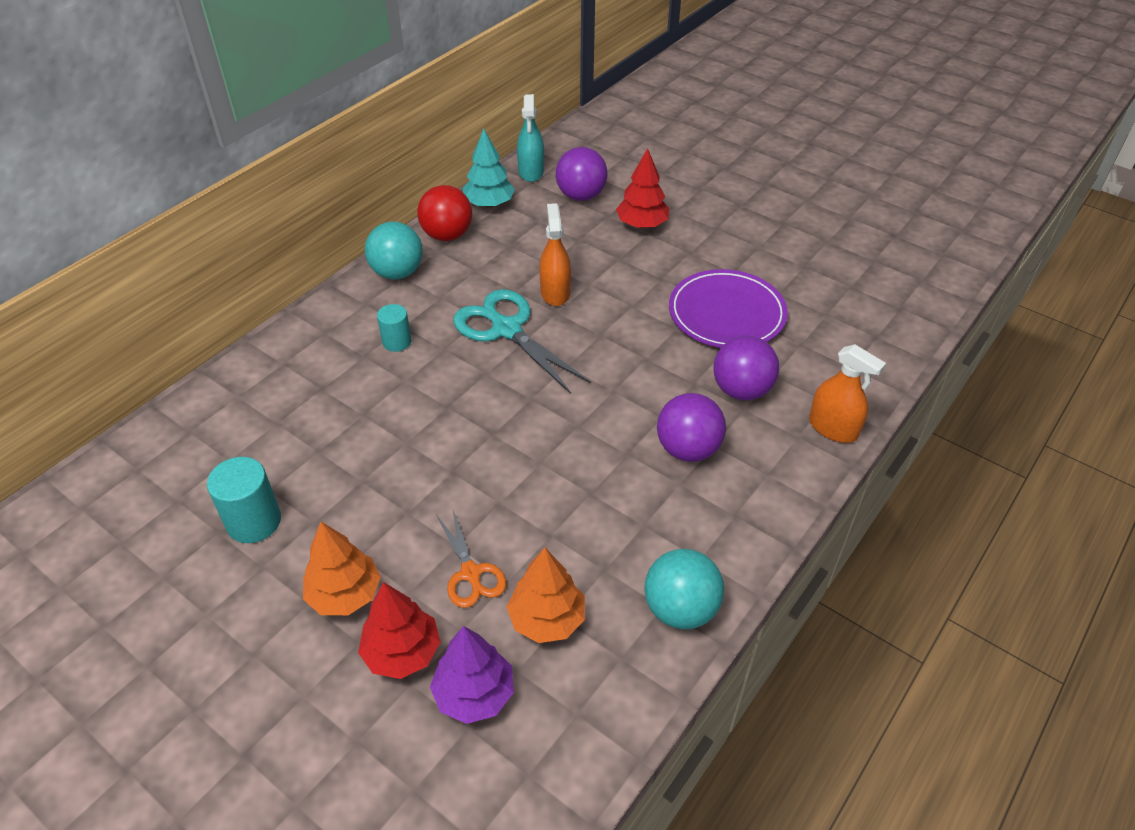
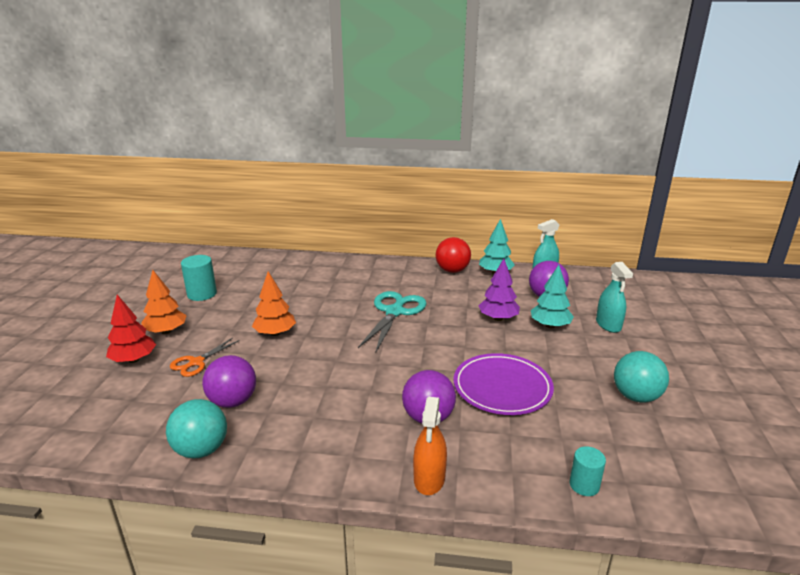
camera: 60 degrees right, 20 degrees down
(397, 273) = (405, 268): turquoise ball -> turquoise ball (636, 397)
(397, 342) = (352, 286): turquoise cylinder -> turquoise cylinder (584, 485)
(474, 694) = (111, 391): purple tree -> purple tree (498, 318)
(547, 619) = (173, 398): orange tree -> orange tree (275, 333)
(555, 292) = (444, 317): orange spray bottle -> none
(642, 224) = (550, 325): red tree -> turquoise tree
(672, 186) = (608, 325): none -> turquoise spray bottle
(688, 449) = (348, 410): purple ball -> purple ball (233, 401)

